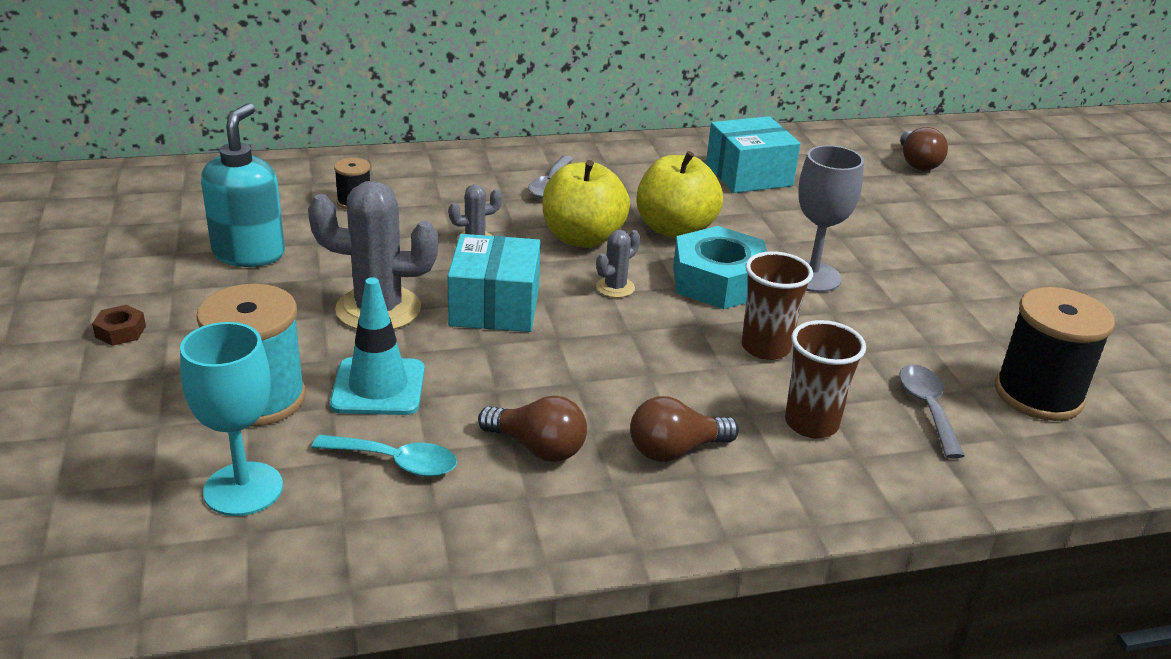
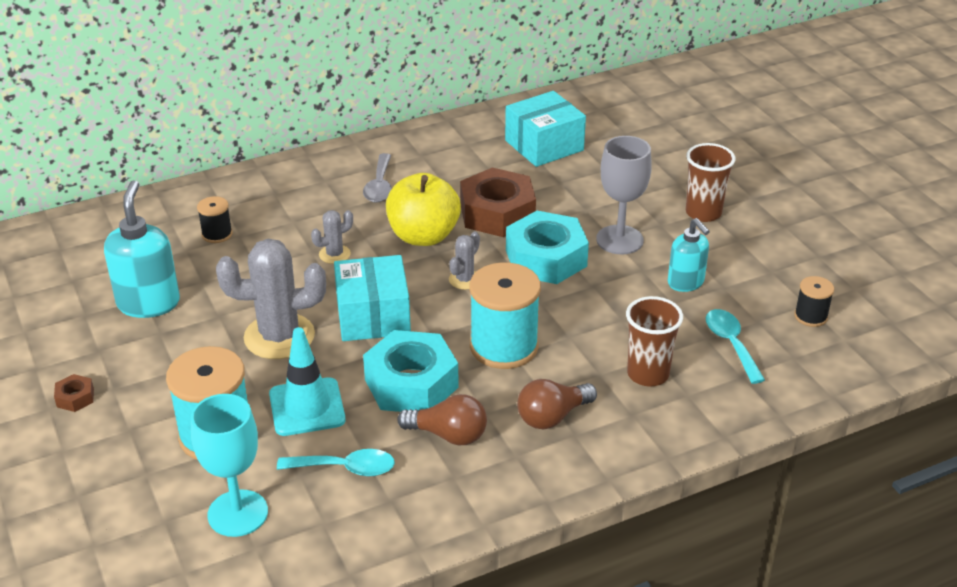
camera: 10 degrees left, 5 degrees up
(513, 383) = (411, 383): none -> turquoise nut
(639, 363) = (504, 346): none -> turquoise spool
(675, 229) = (497, 213): yellow apple -> brown nut
(765, 347) = (598, 313): brown cup -> brown cup (703, 213)
(883, 333) = (686, 283): none -> turquoise soap dispenser
(917, 163) = (681, 107): brown light bulb -> none
(927, 408) = (731, 344): grey spoon -> turquoise spoon
(1038, 395) = (810, 316): black spool -> black spool, size x0.49

